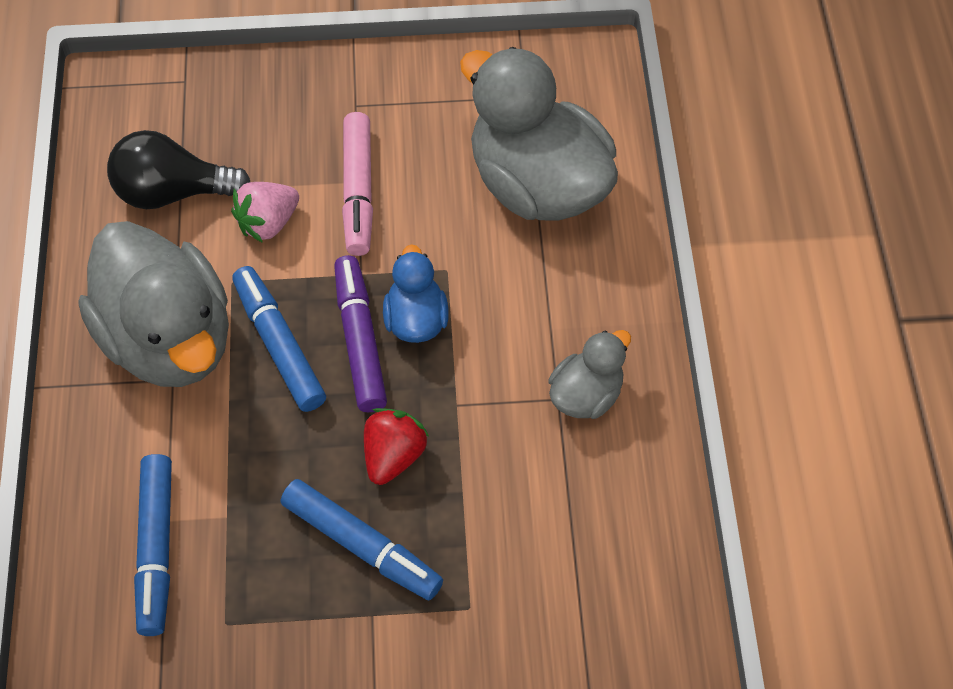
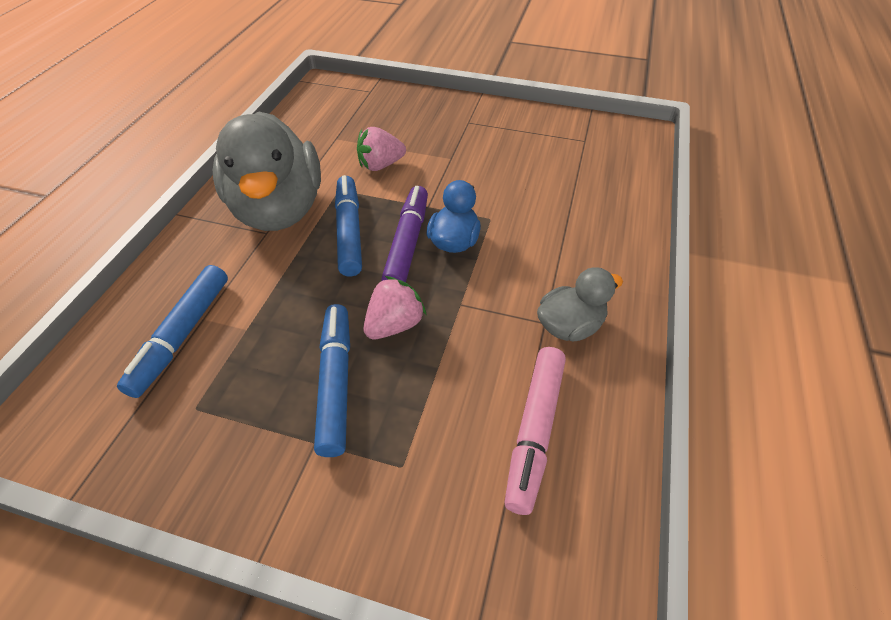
camera: 20 degrees right, 10 degrees down
(173, 192) = (330, 137): black light bulb -> none
(358, 191) = (448, 162): pink marker -> pink marker (534, 431)
(362, 545) = (336, 383): blue marker -> blue marker turned 150 degrees counterclockwise
(393, 456) = (394, 325): red strawberry -> pink strawberry
(537, 185) = (576, 187): grey duck -> none

